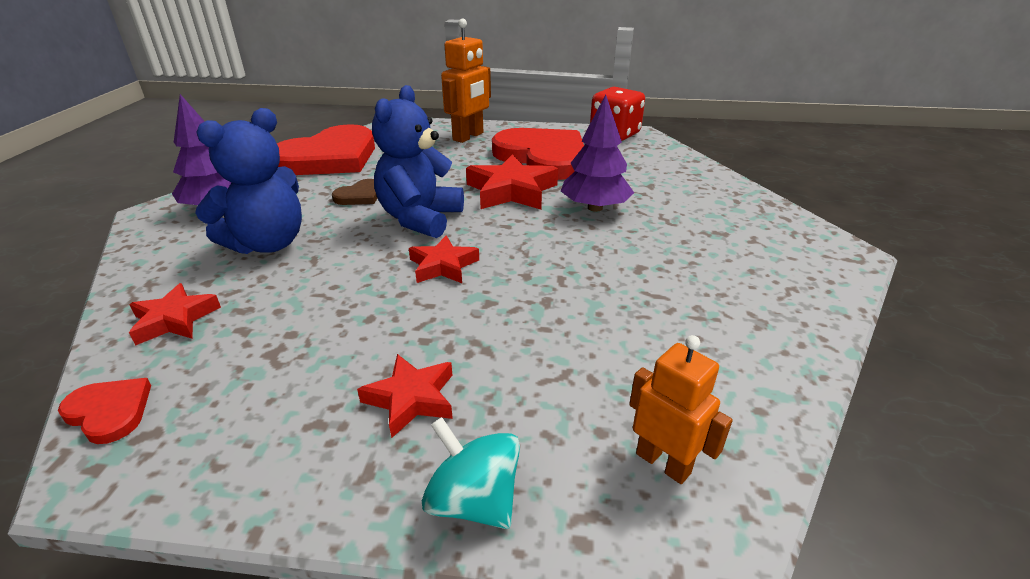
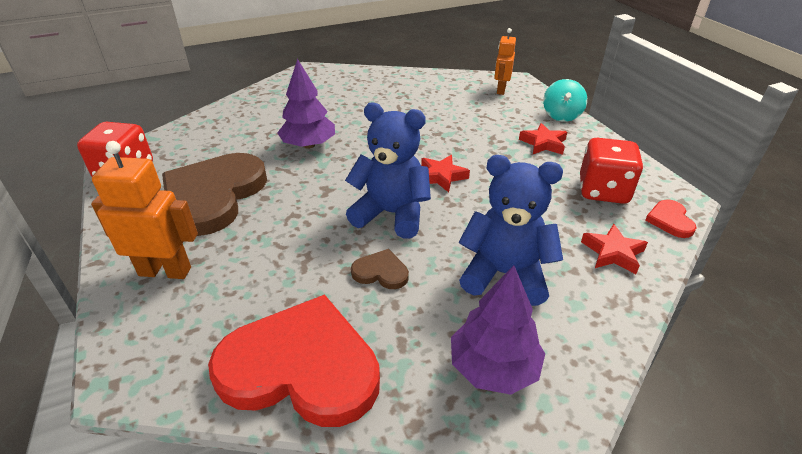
camera: 120 degrees left, 5 degrees up
(242, 386) = (603, 191): none -> red dice
(420, 219) = (391, 214): blue teddy bear -> blue teddy bear turned 150 degrees counterclockwise
(511, 191) = (305, 188): red star -> none
(543, 157) = (214, 196): red heart -> brown heart

